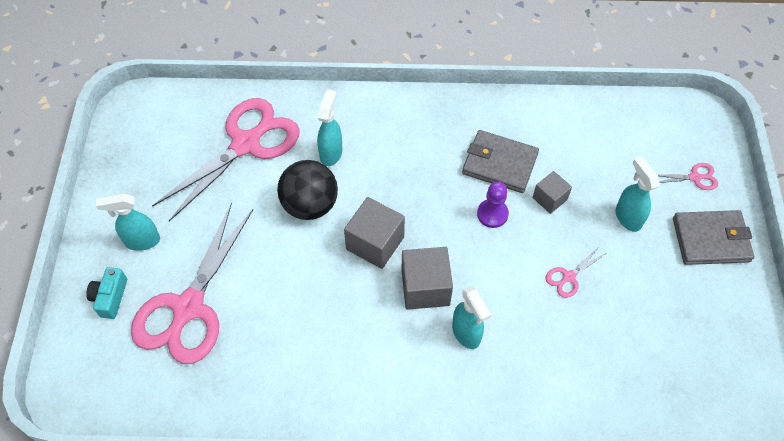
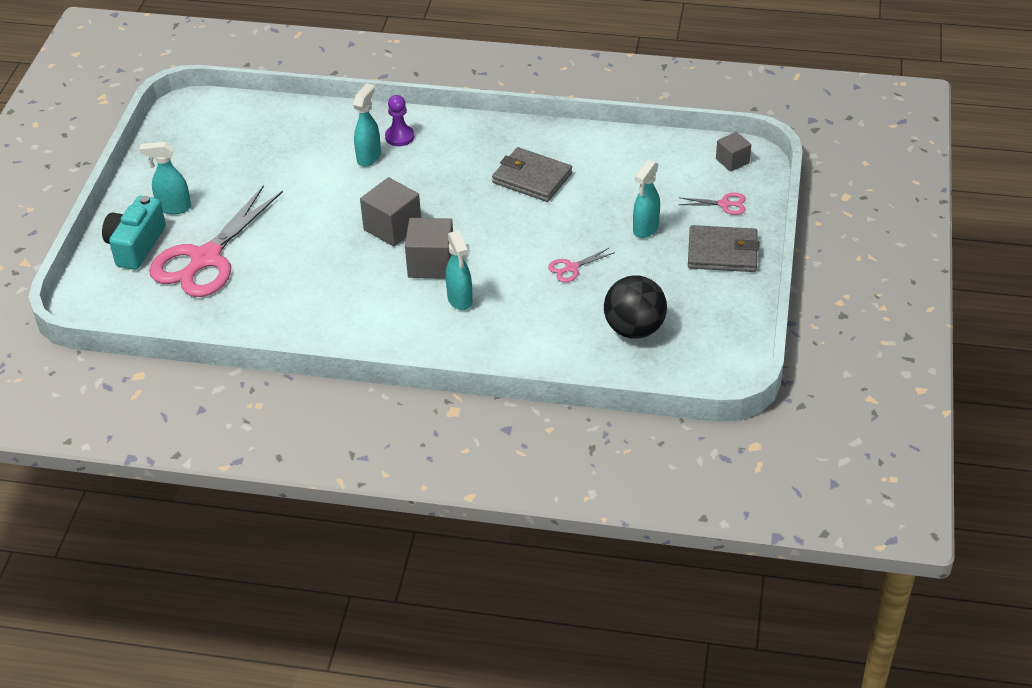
camera: 10 degrees right, 15 degrees down
(110, 297) = (136, 245): turquoise camera -> turquoise camera, size x1.63
(246, 144) = (289, 143): pink scissors -> none
(310, 205) = (338, 194): black ball -> black ball (634, 329)
(492, 214) = (512, 215): purple pawn -> purple pawn (399, 137)
(549, 199) = (573, 208): grey cube -> grey cube (732, 161)
(627, 217) = (645, 229): turquoise spray bottle -> turquoise spray bottle turned 135 degrees counterclockwise

